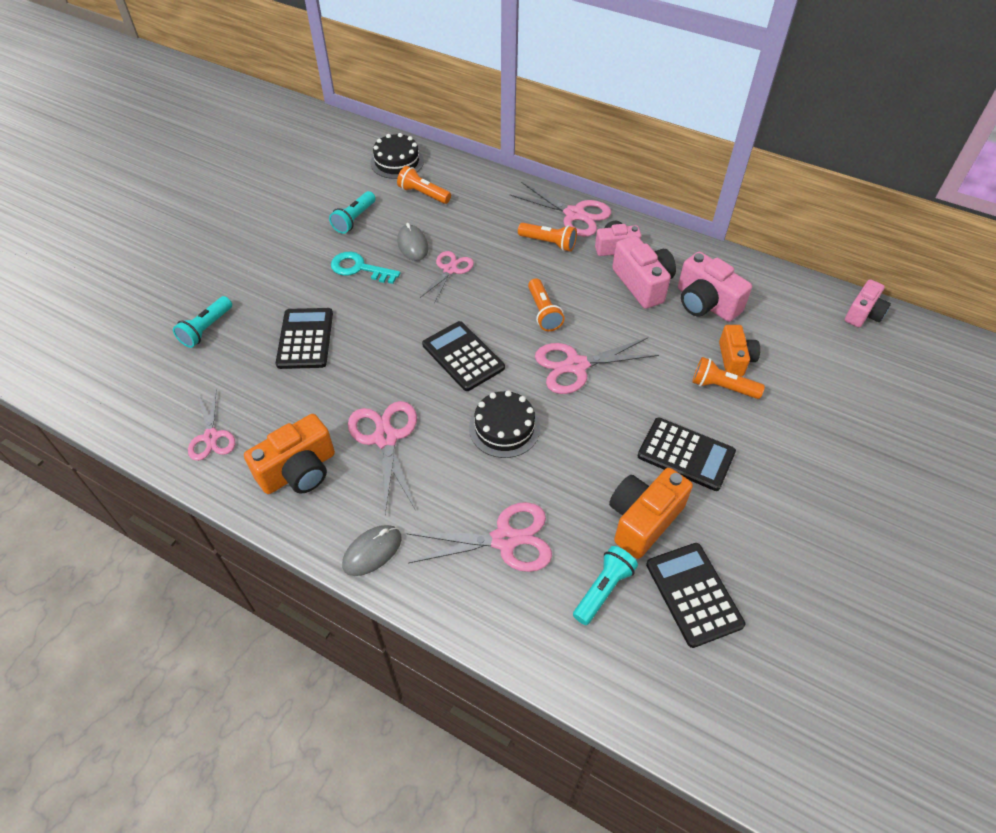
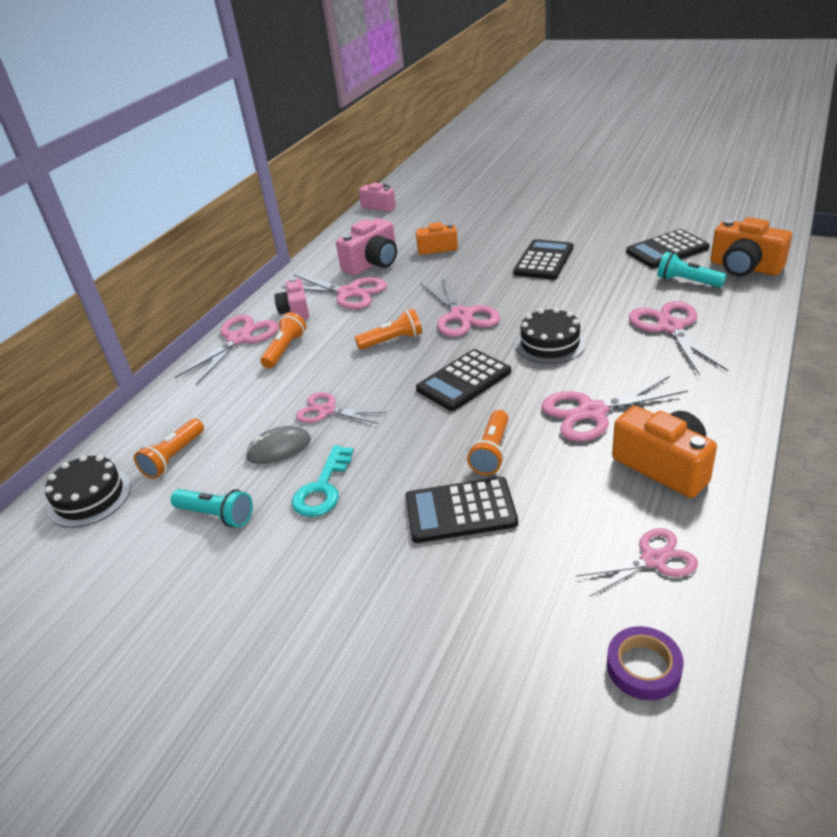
camera: 90 degrees left, 15 degrees down
(137, 410) = (643, 667): none -> purple tape
(206, 329) = (460, 630): turquoise flashlight -> none
(372, 551) = (729, 395): grey mouse -> none
(643, 284) = (349, 293): pink camera -> pink scissors
(643, 520) = (615, 272): orange camera -> orange camera (744, 267)
(722, 387) = (469, 251): orange flashlight -> orange flashlight (491, 452)

